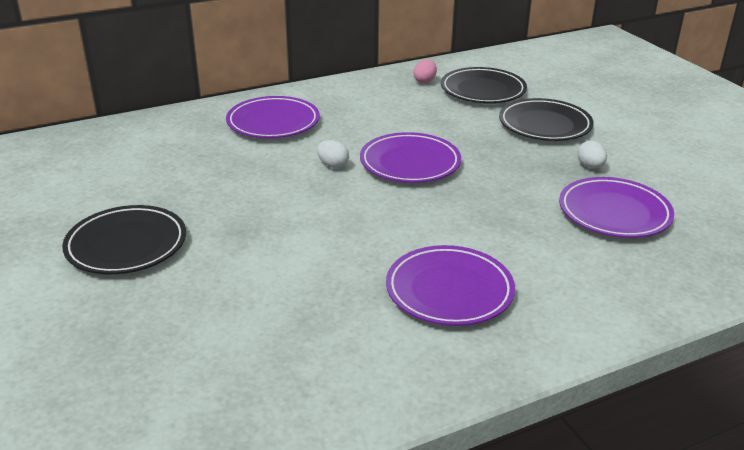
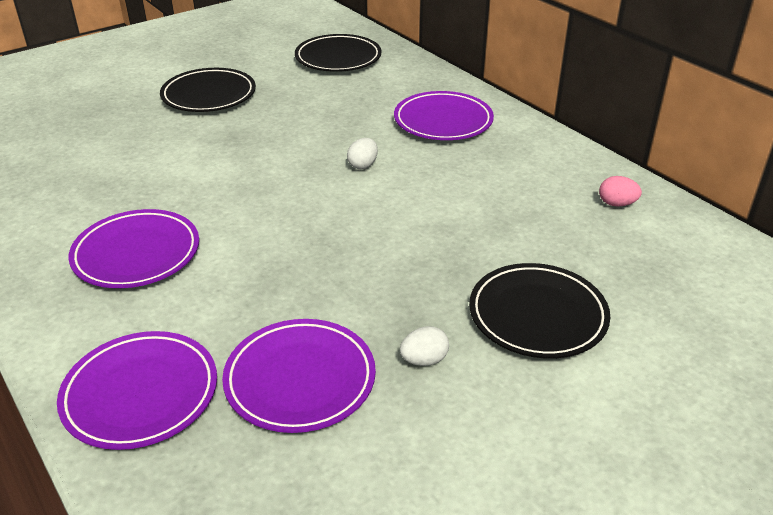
camera: 80 degrees right, 5 degrees up
(410, 163) = (383, 211): purple plate -> purple plate (140, 394)
(483, 90) = (621, 254): black plate -> black plate (338, 58)

